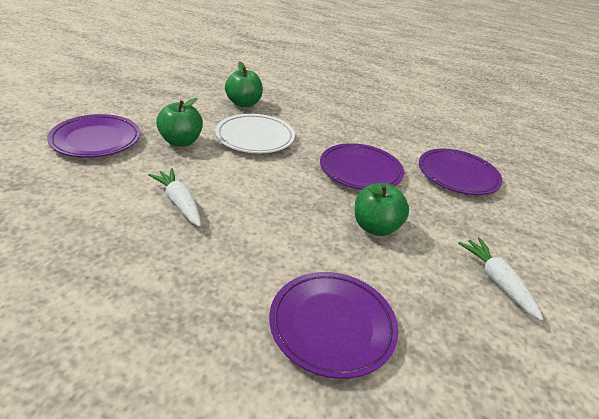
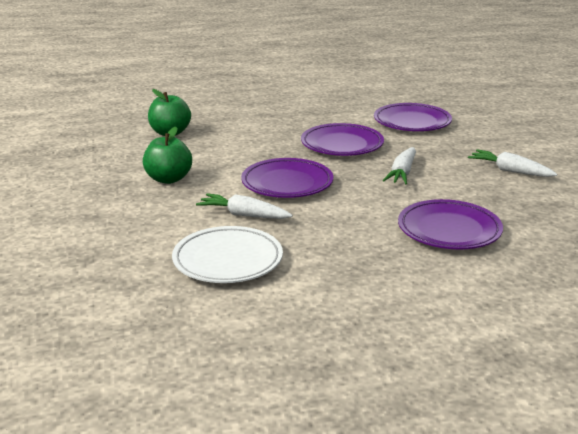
camera: 30 degrees left, 10 degrees down
(96, 140) = (91, 206): purple plate -> purple plate (287, 183)
(255, 137) = (225, 153): white plate -> white plate (227, 260)
(375, 227) = (402, 173): green apple -> white carrot

